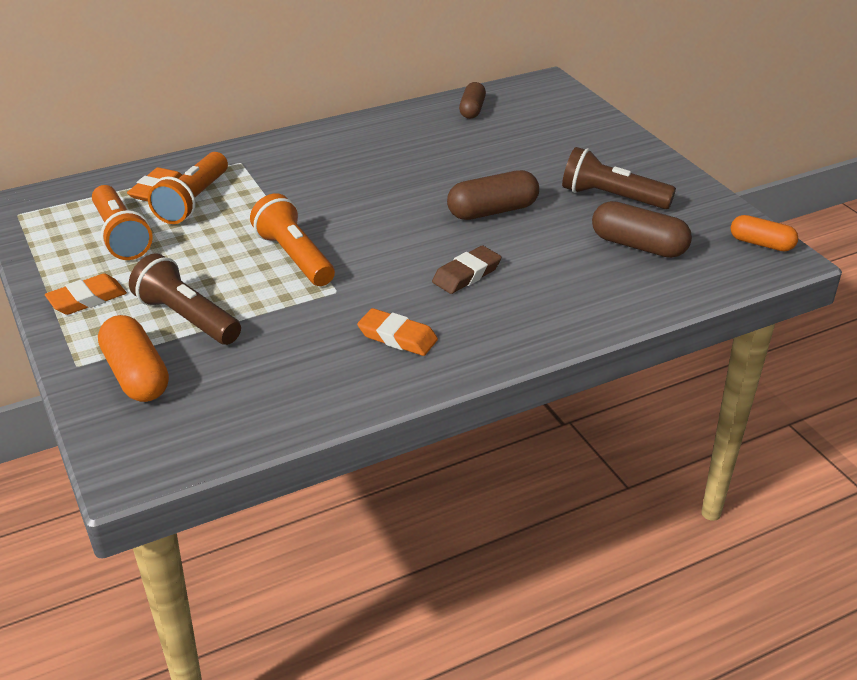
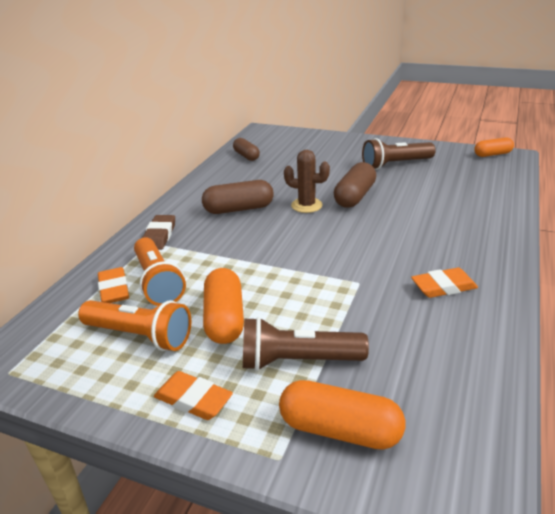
camera: 40 degrees left, 5 degrees down
(87, 299) = (193, 399): orange eraser -> orange eraser turned 75 degrees counterclockwise
(191, 258) = (224, 318): none -> orange capsule
(294, 257) = (294, 278): orange flashlight -> none
(428, 196) = (306, 205): none -> brown cactus
(466, 274) = (407, 233): brown eraser -> brown eraser (159, 236)
(638, 245) = (451, 179): brown capsule -> brown capsule (239, 209)

